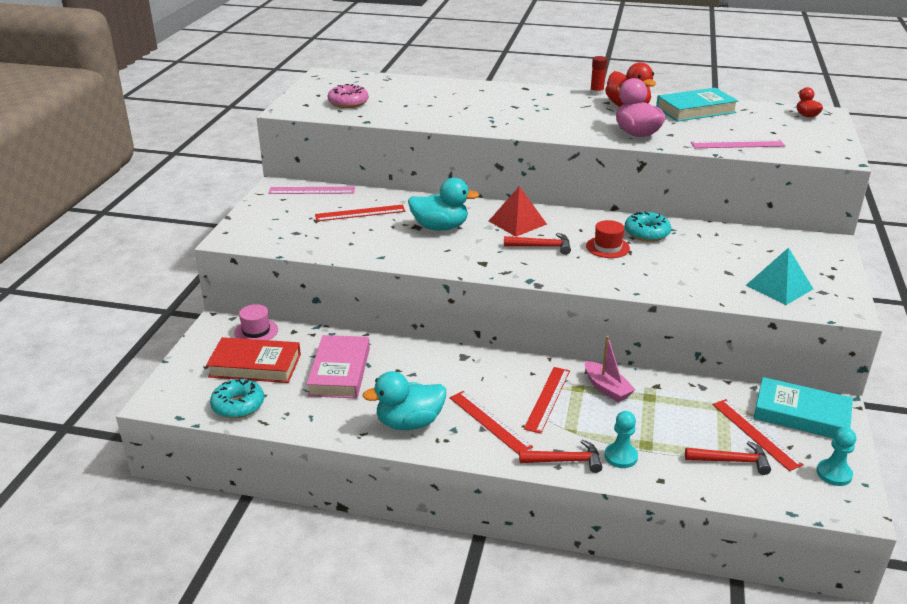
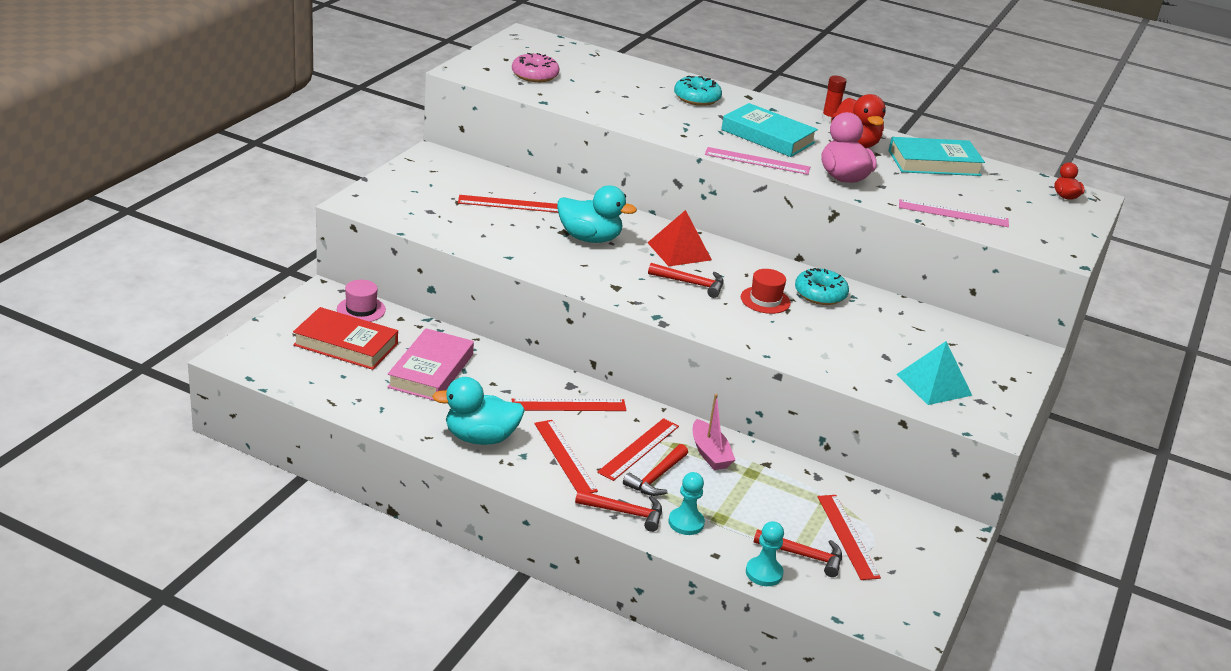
camera: 10 degrees right, 0 degrees up
(238, 405) = (312, 380): turquoise donut -> turquoise donut (697, 98)
(312, 190) = (468, 167): pink ruler -> pink ruler (757, 161)
(470, 374) = (569, 405): none -> red ruler
(575, 421) = (656, 477): none -> red hammer
(801, 415) = (911, 530): turquoise book -> turquoise book (767, 136)
(834, 474) = (908, 594): turquoise pawn -> turquoise pawn (764, 573)

